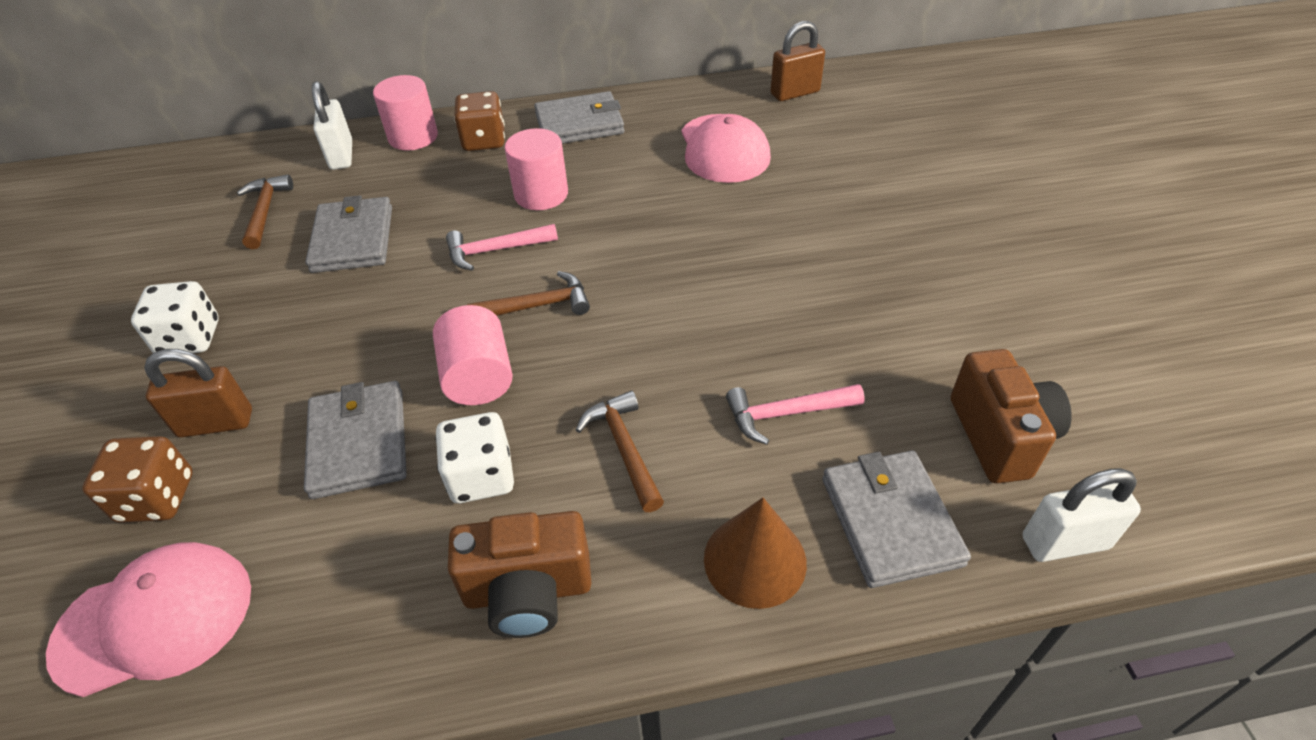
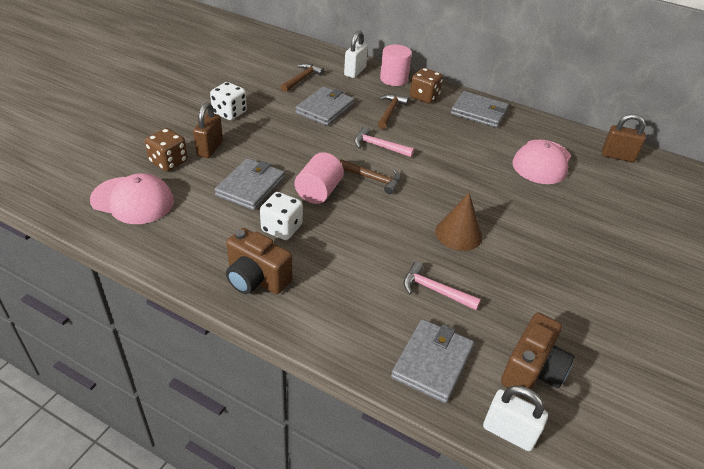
camera: 35 degrees right, 5 degrees down
(216, 423) = (210, 148): brown padlock -> brown padlock turned 75 degrees clockwise
(541, 194) = (425, 134): pink cylinder -> none
(624, 449) = (348, 256): brown hammer -> brown hammer (390, 112)
(755, 560) = (354, 332): brown cone -> brown cone (458, 233)

